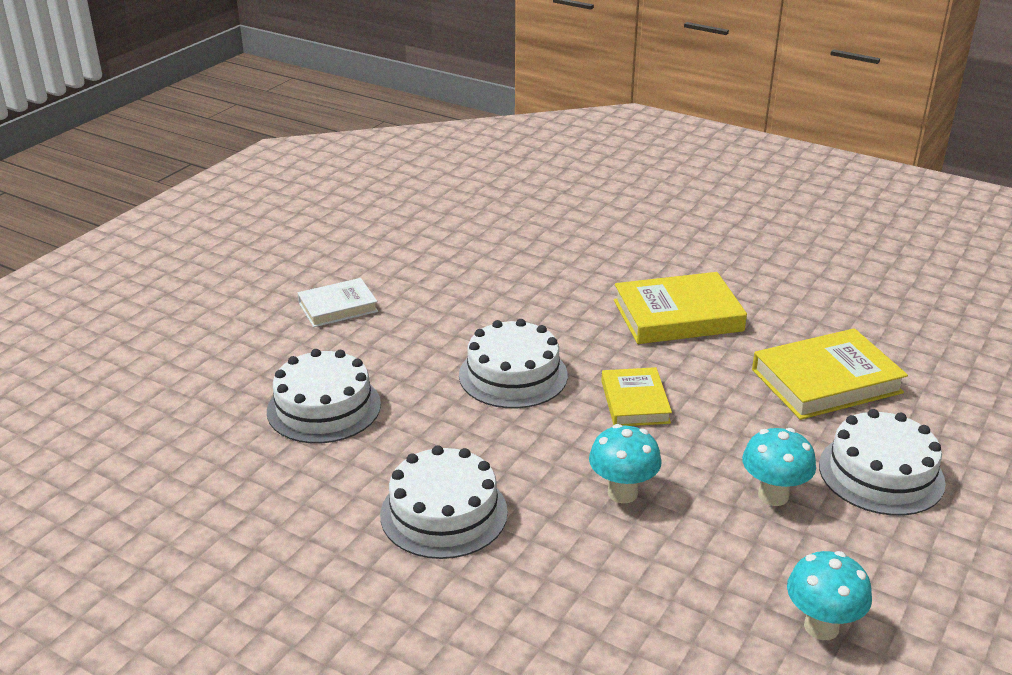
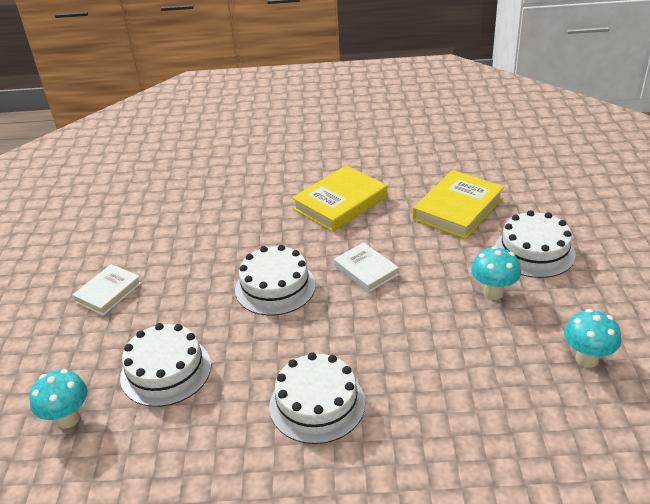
camera: 30 degrees left, 5 degrees up
(622, 493) = (412, 333): turquoise mushroom -> turquoise mushroom (68, 419)
(635, 402) = (366, 270): yellow book -> white book

